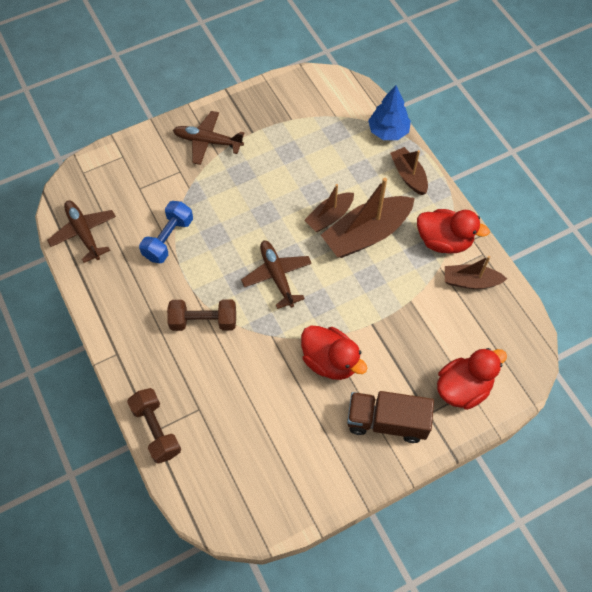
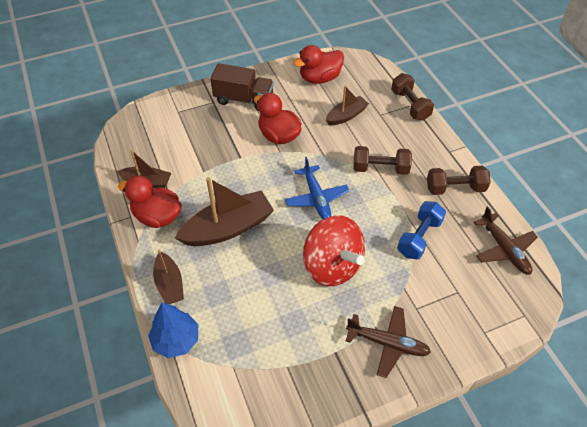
camera: 175 degrees left, 10 degrees down
(120, 301) = (455, 188): none -> brown dumbbell
(257, 203) = (332, 266): none -> red spinning top
(277, 276) = (316, 198): brown plane -> blue plane
(329, 217) = (261, 247): brown boat -> brown boat (346, 116)
(463, 388) = (182, 114): red duck -> red duck (320, 78)

